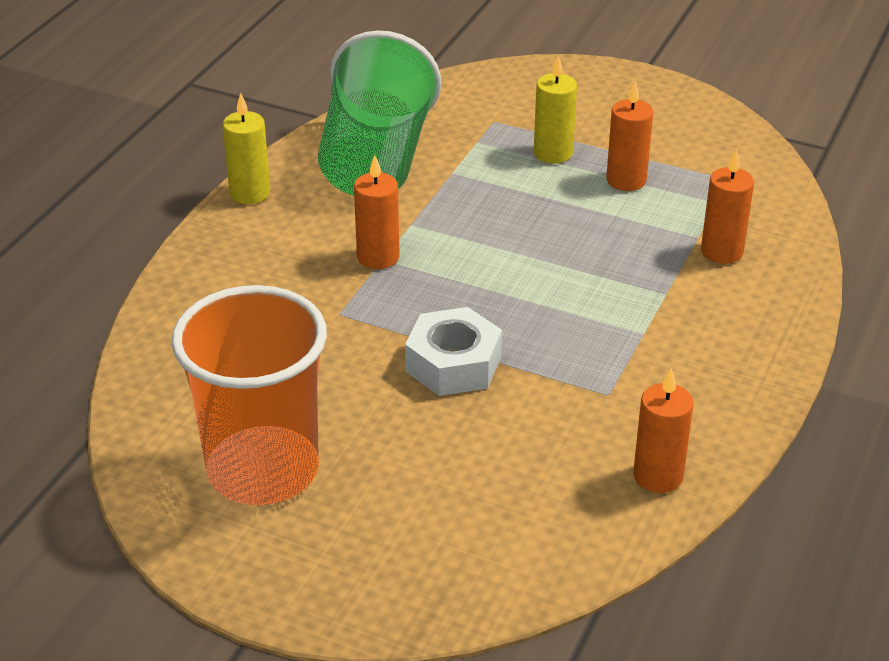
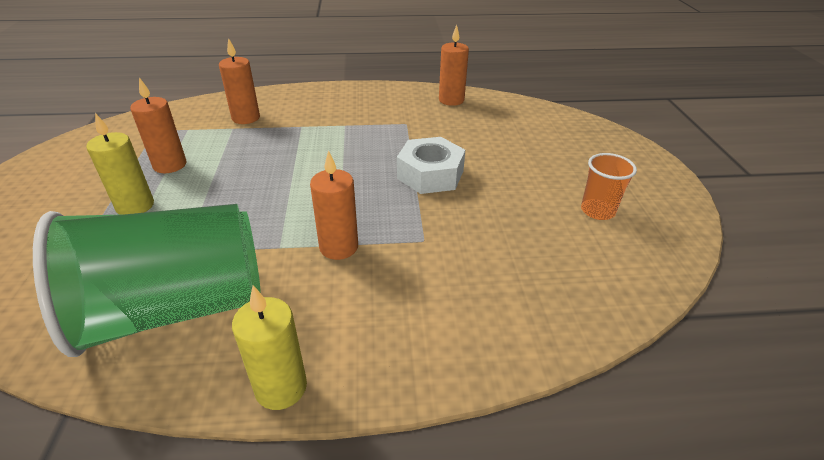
camera: 120 degrees left, 0 degrees up
(263, 470) = (597, 211): orange cup -> orange cup, size x0.43

